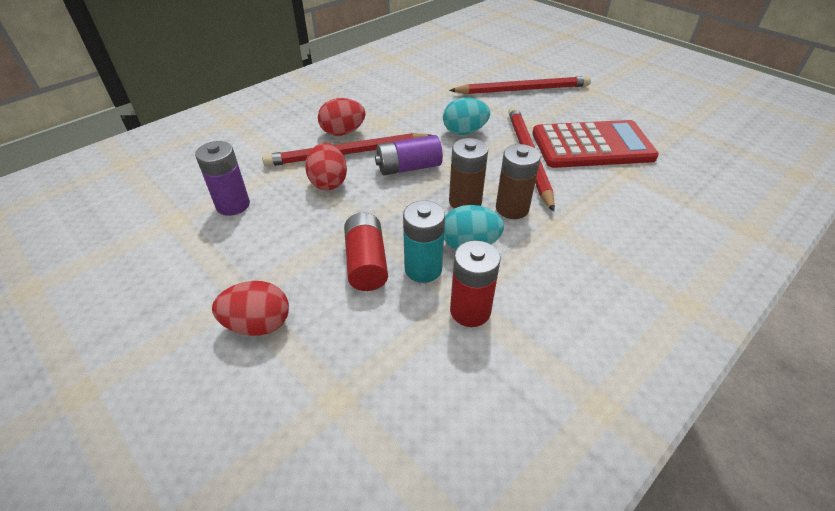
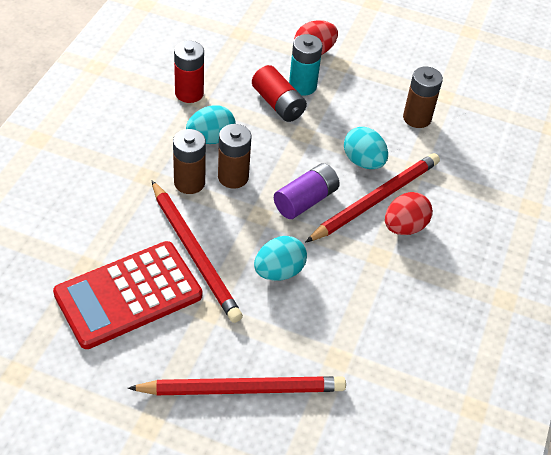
camera: 150 degrees right, 5 degrees up
(233, 205) = (417, 118): purple battery -> brown battery
(328, 182) = (363, 162): red egg -> turquoise egg
(423, 269) = (235, 111): turquoise battery -> turquoise battery (302, 86)
(523, 89) = (243, 389): red pencil -> red pencil turned 150 degrees counterclockwise

